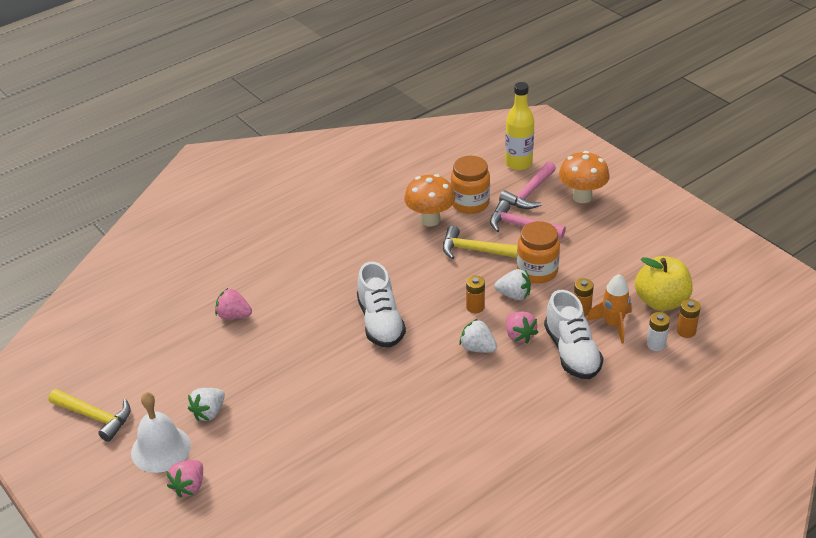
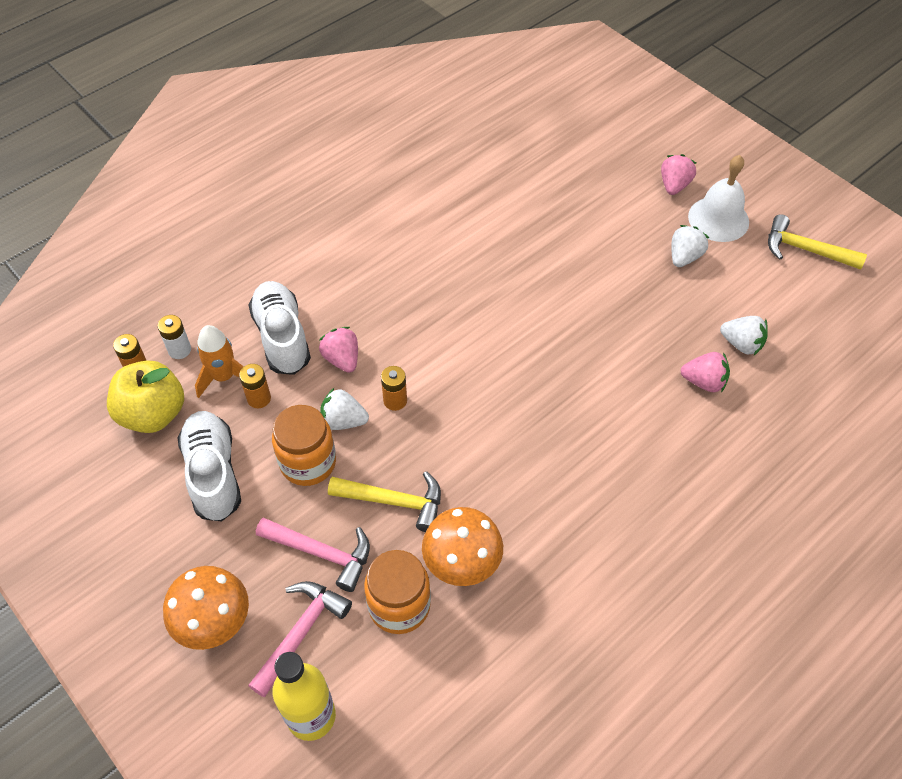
camera: 175 degrees right, 15 degrees up
(380, 322) = (514, 375): white shoe -> white shoe (213, 473)
(477, 348) = (393, 341): white strawberry -> white strawberry (741, 344)

